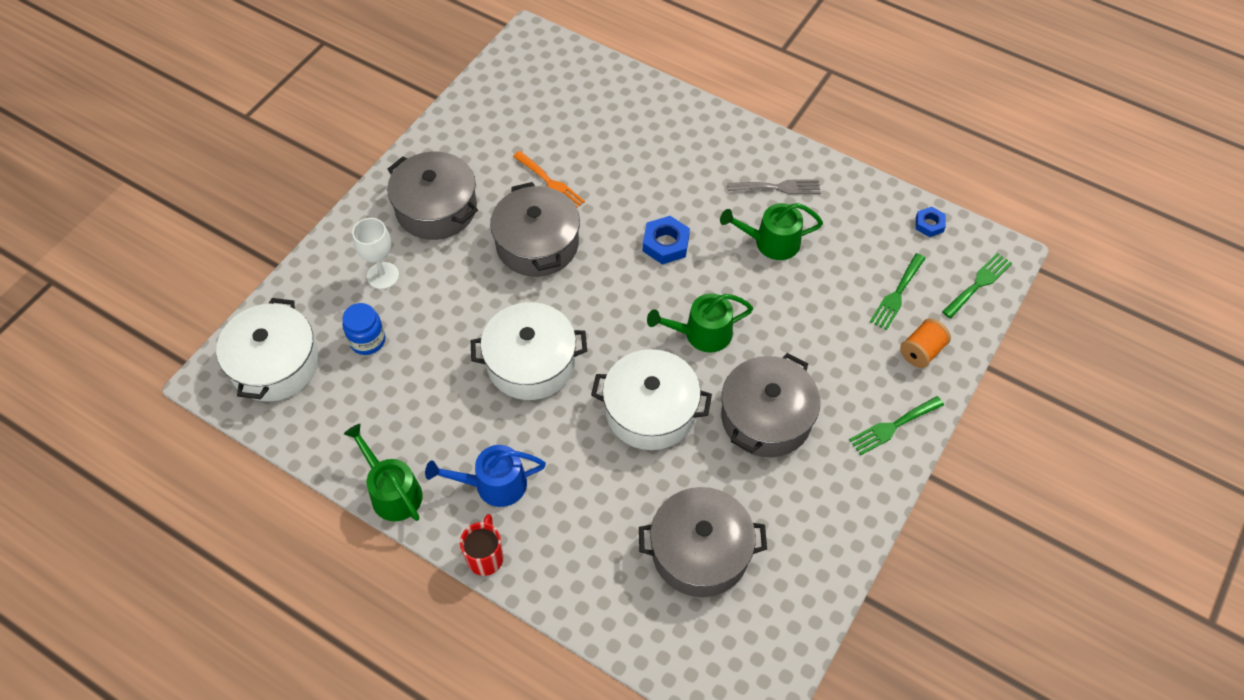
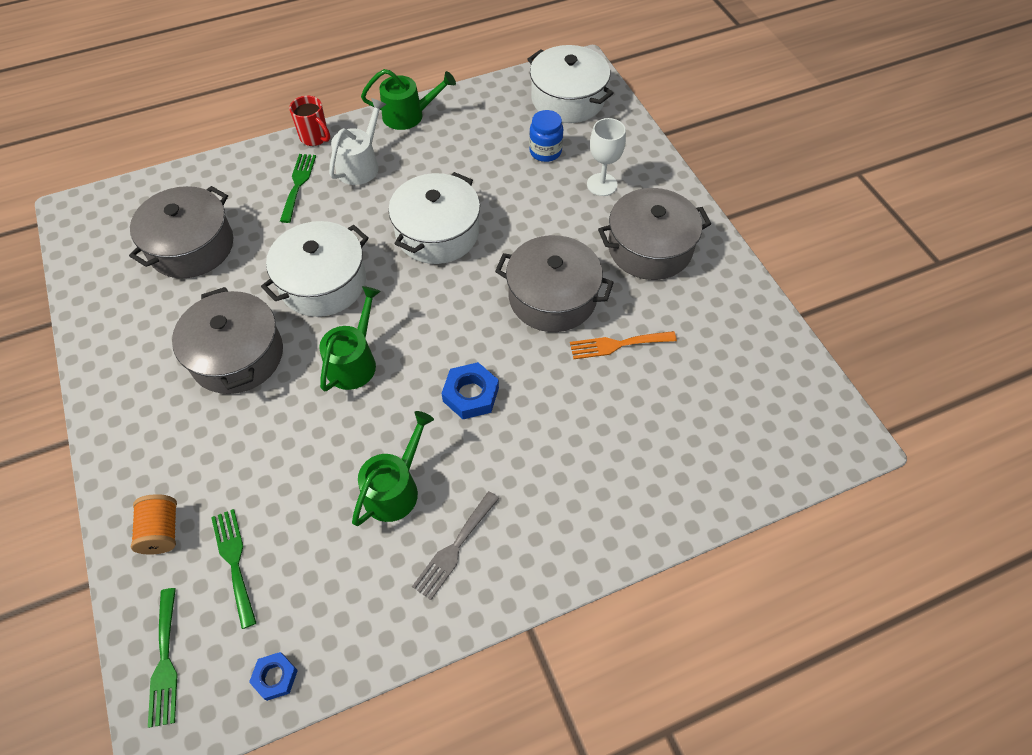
camera: 125 degrees right, 0 degrees up
(494, 484) = (360, 165): blue watering can -> white watering can
(893, 426) = (130, 444): green fork -> green fork (298, 184)

